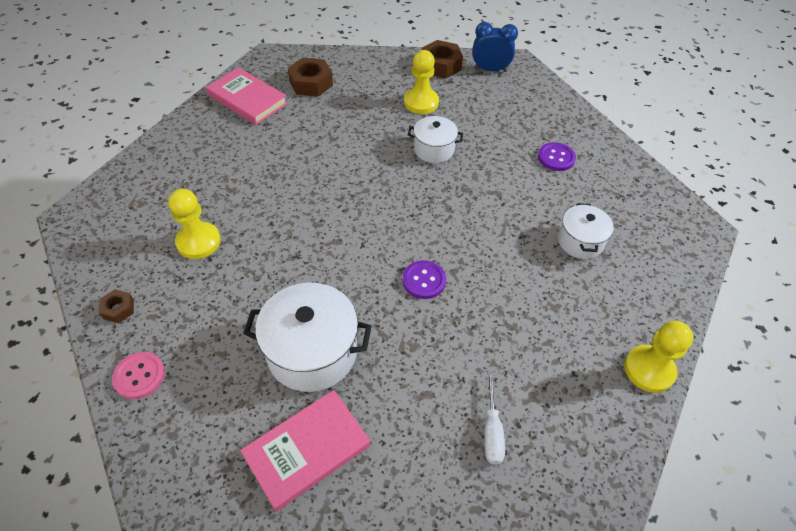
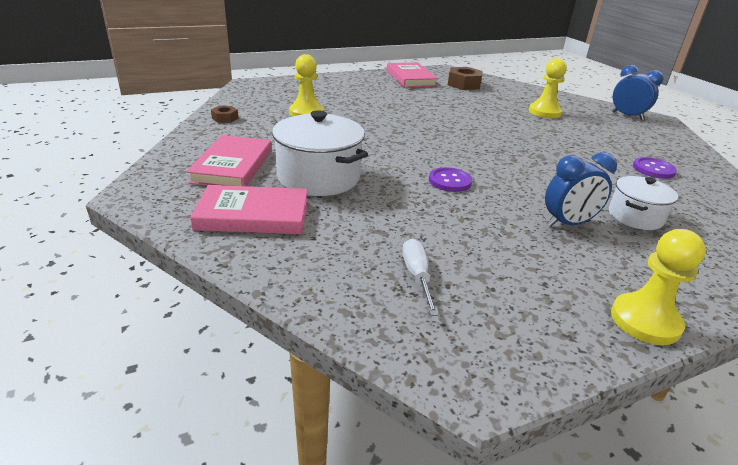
camera: 35 degrees right, 20 degrees down
(139, 376) = (199, 143): pink button -> none
(215, 391) = (232, 166): none -> pink book
(434, 149) = (532, 132): white pot -> none
(440, 65) = (581, 103): brown nut -> none
(492, 431) = (417, 276): white screwdriver -> white screwdriver turned 135 degrees clockwise
(544, 284) = (568, 224): none -> blue clock

